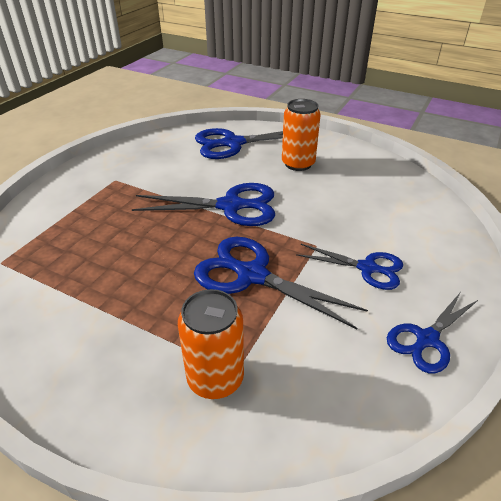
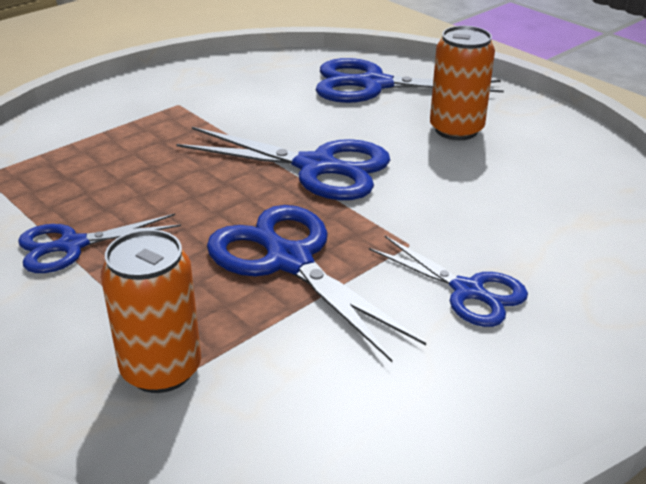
camera: 20 degrees right, 5 degrees down
(427, 339) = (494, 405): blue scissors -> blue scissors (72, 245)

